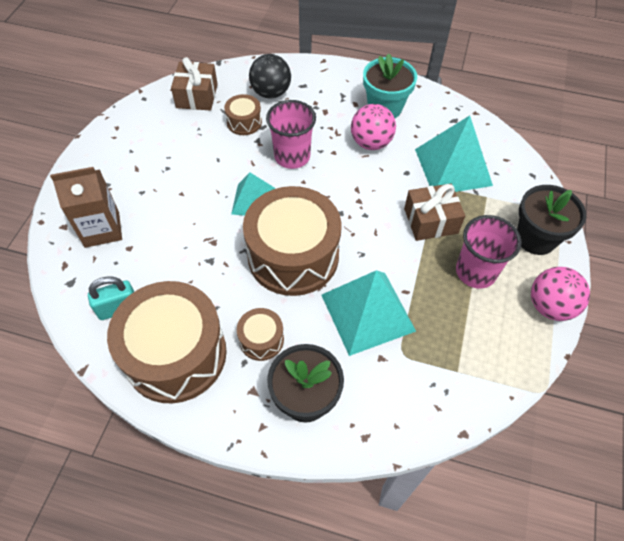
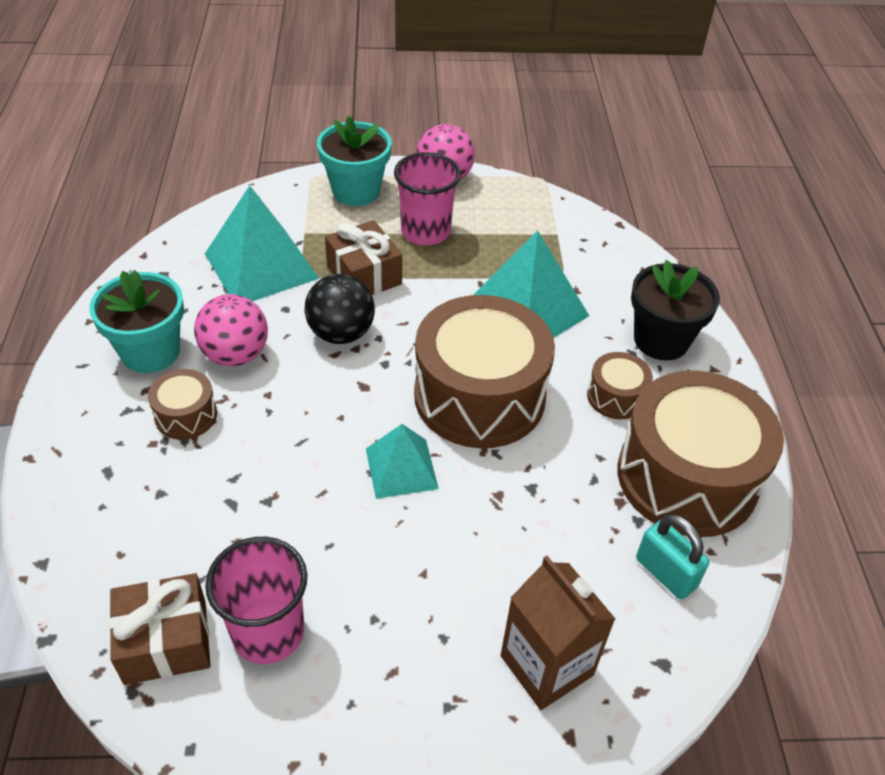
camera: 110 degrees left, 10 degrees down
(244, 122) = (226, 534): brown drum -> brown drum (186, 415)
(271, 93) = (136, 515): black ball -> black ball (341, 333)
(292, 156) = (292, 443): pink cup -> pink cup (268, 632)
(536, 238) = (356, 191): black flower pot -> turquoise flower pot

